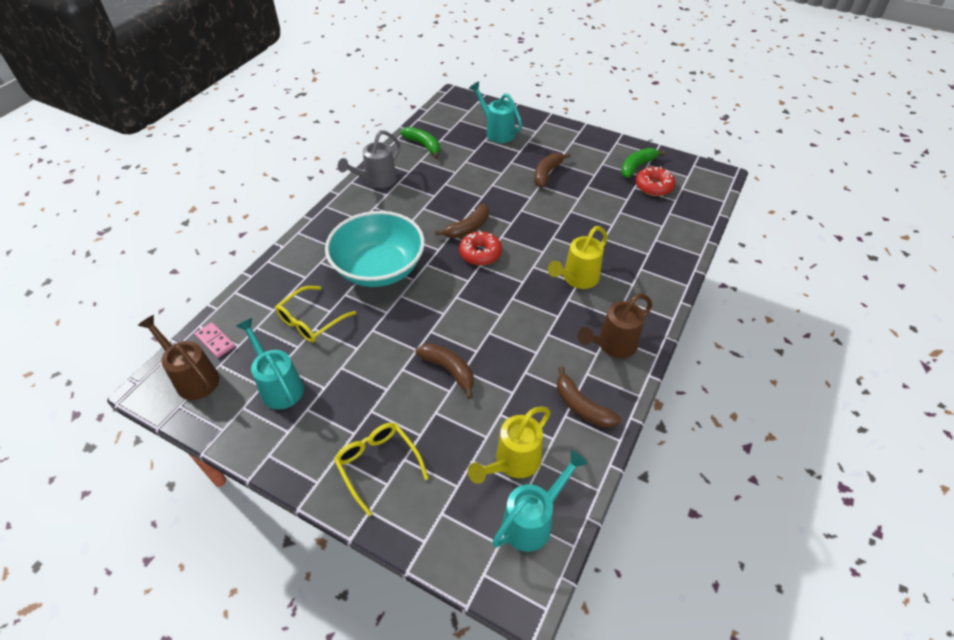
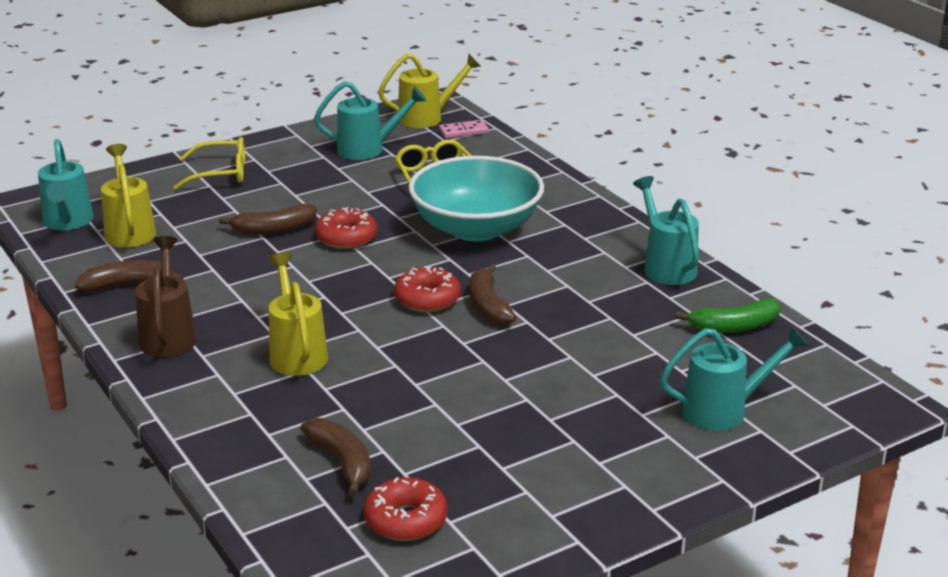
camera: 120 degrees right, 20 degrees down
(193, 378) = (427, 118): brown watering can -> yellow watering can
(376, 181) = (666, 267): grey watering can -> turquoise watering can
(434, 324) = (346, 238): none -> red donut
(547, 174) = (551, 418): brown banana -> brown banana (342, 462)
(636, 166) = (479, 529): green banana -> none

